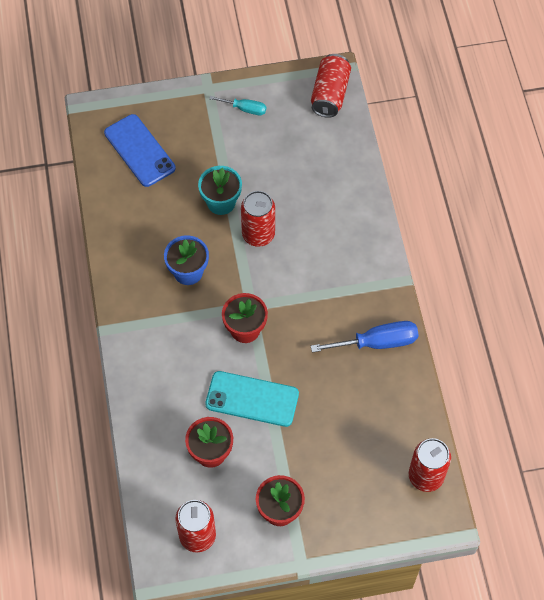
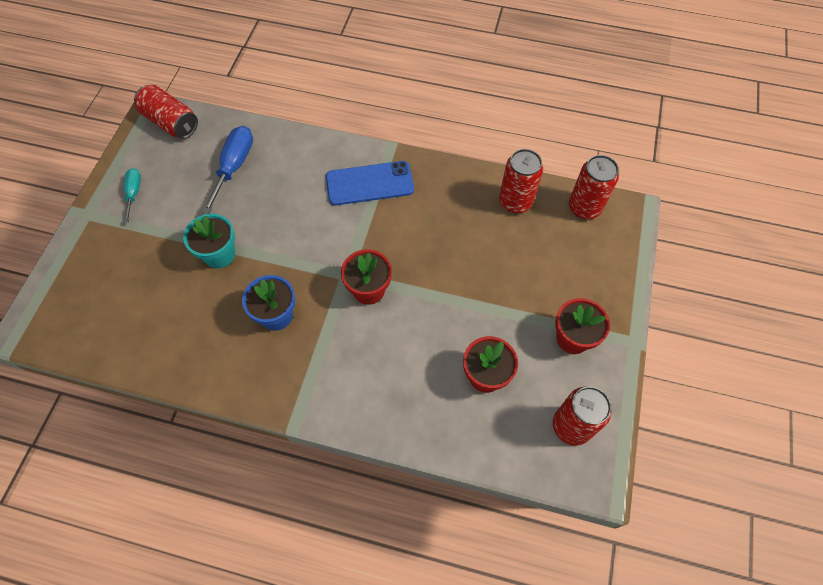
camera: 65 degrees left, 0 degrees up
(139, 150) = (108, 304): blue phone -> blue phone (369, 183)
(245, 109) = (134, 193): turquoise screwdriver -> turquoise screwdriver turned 45 degrees counterclockwise
(252, 399) = (445, 314): turquoise phone -> none
(258, 234) = (275, 237): red can -> red can (515, 202)
(377, 342) = (440, 190): blue screwdriver -> blue screwdriver (234, 166)

